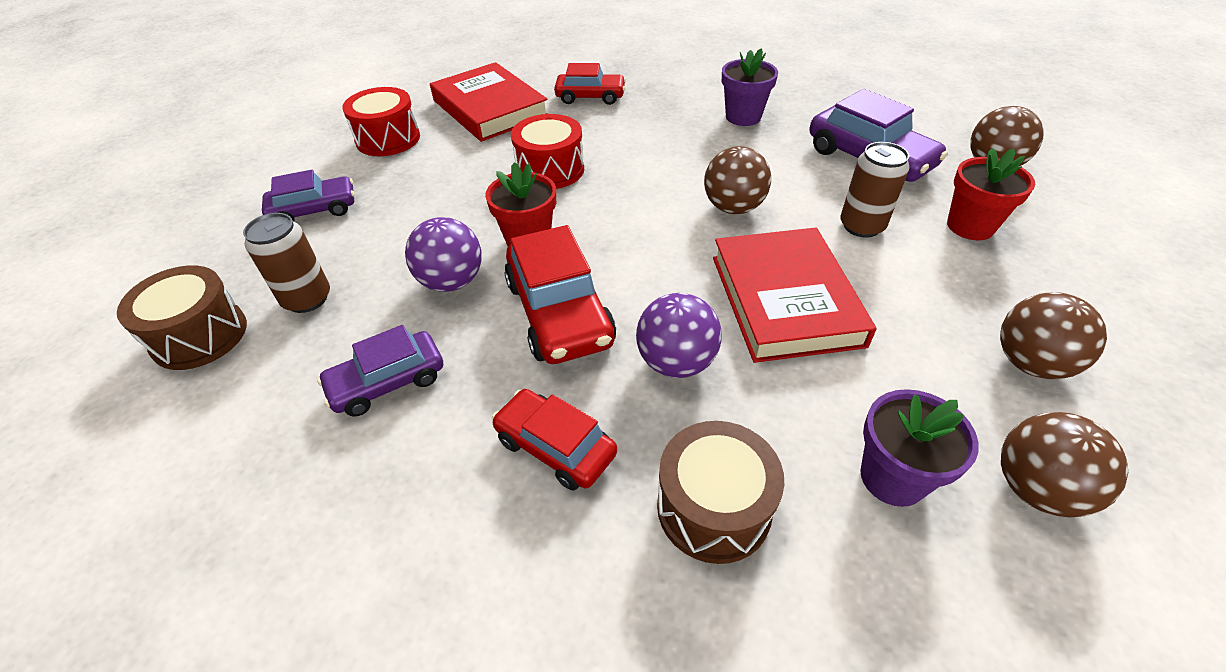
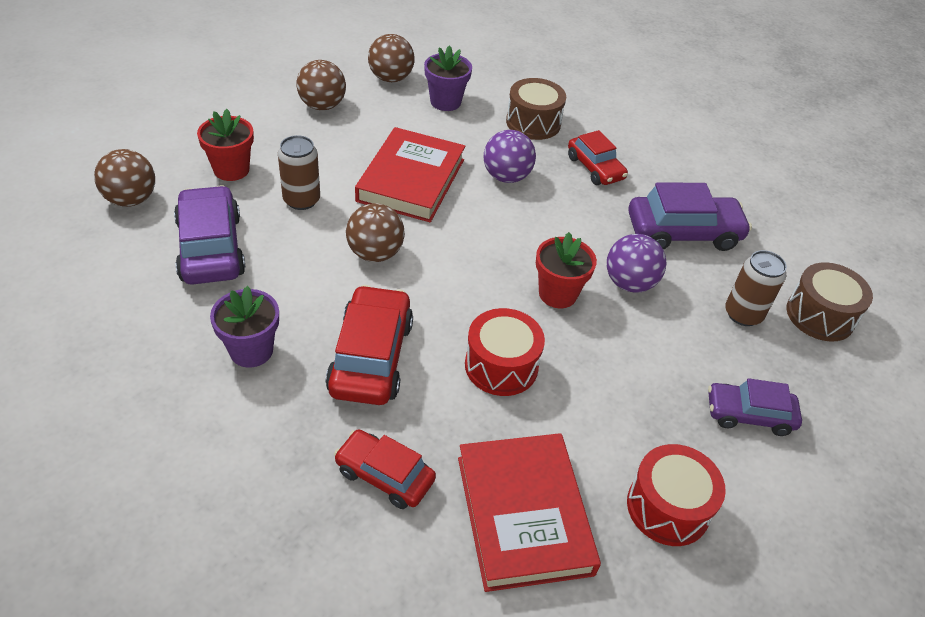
camera: 160 degrees left, 0 degrees up
(387, 382) = (683, 233): purple car -> purple car, size x1.55
(559, 313) = (560, 230): red car -> red car (371, 357)

